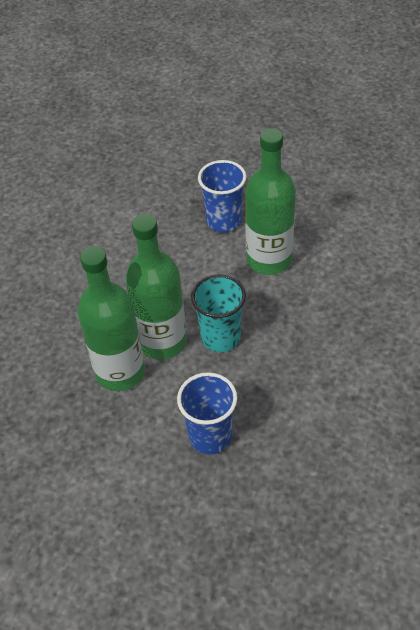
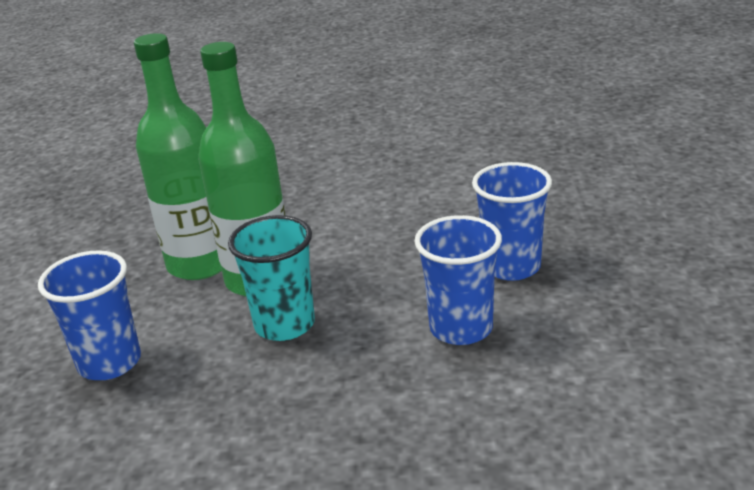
camera: 70 degrees right, 20 degrees down
(269, 259) = (461, 328): green bottle -> blue cup

